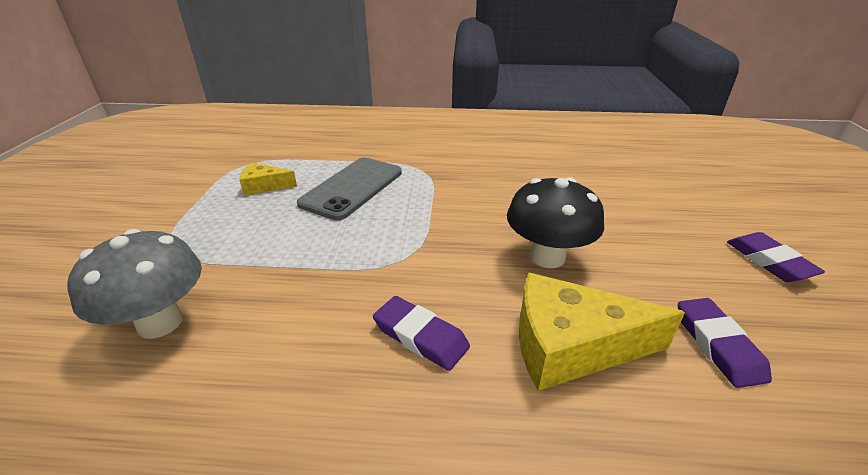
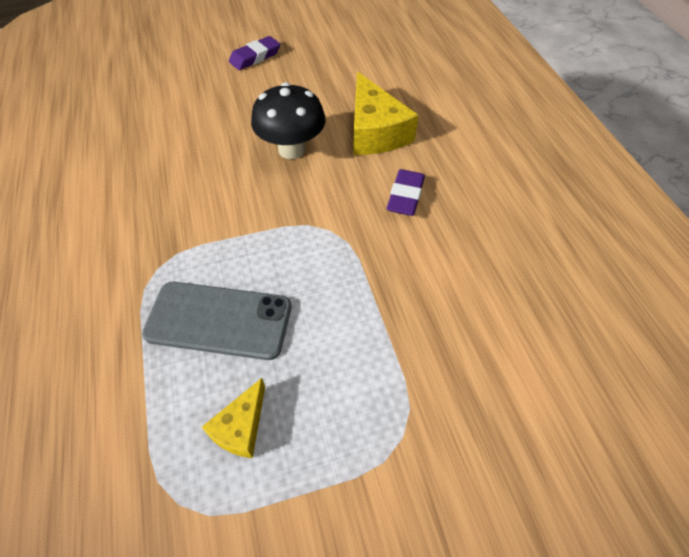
camera: 110 degrees left, 20 degrees up
(160, 322) = (485, 360): grey mushroom -> none
(264, 186) = (241, 427): yellow cheese -> yellow cheese turned 45 degrees clockwise
(718, 345) = (344, 81): purple eraser -> none

